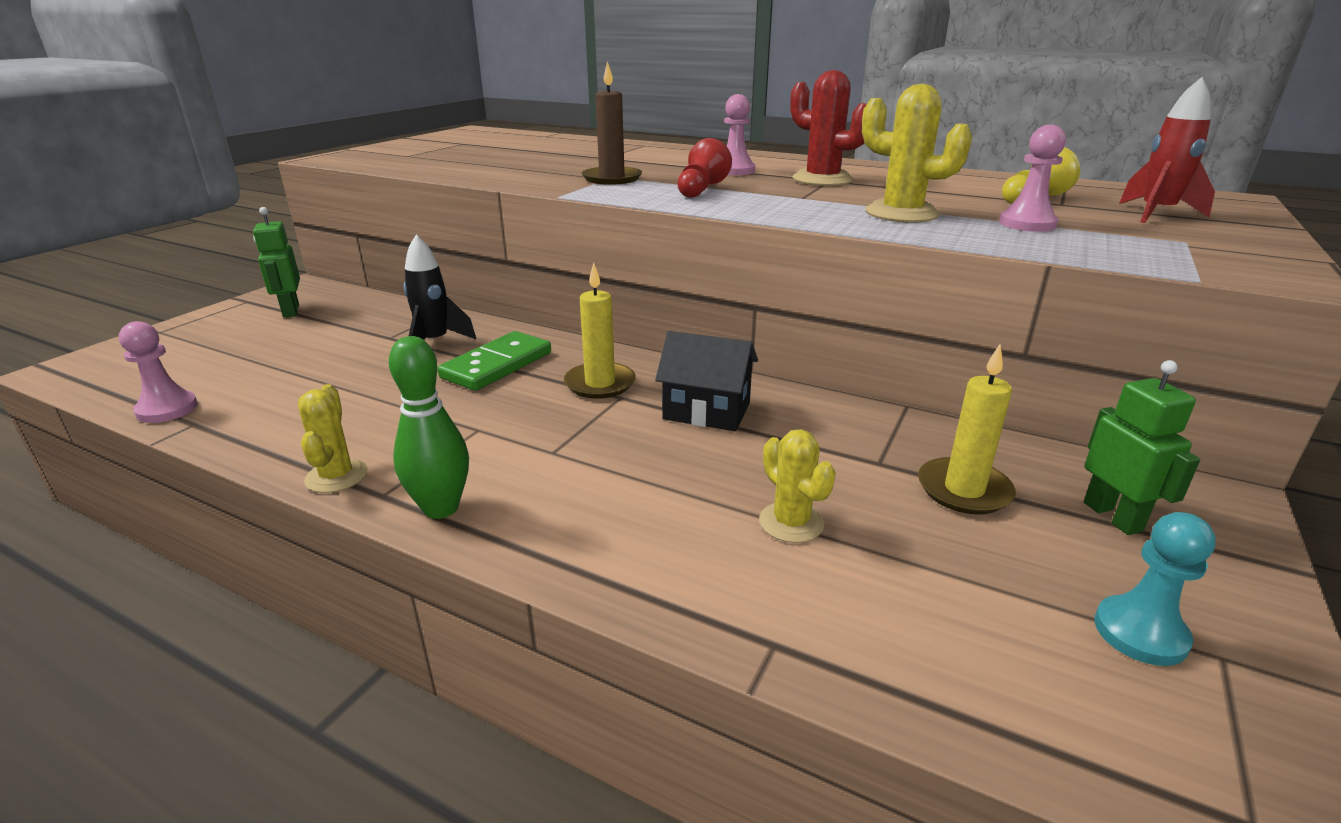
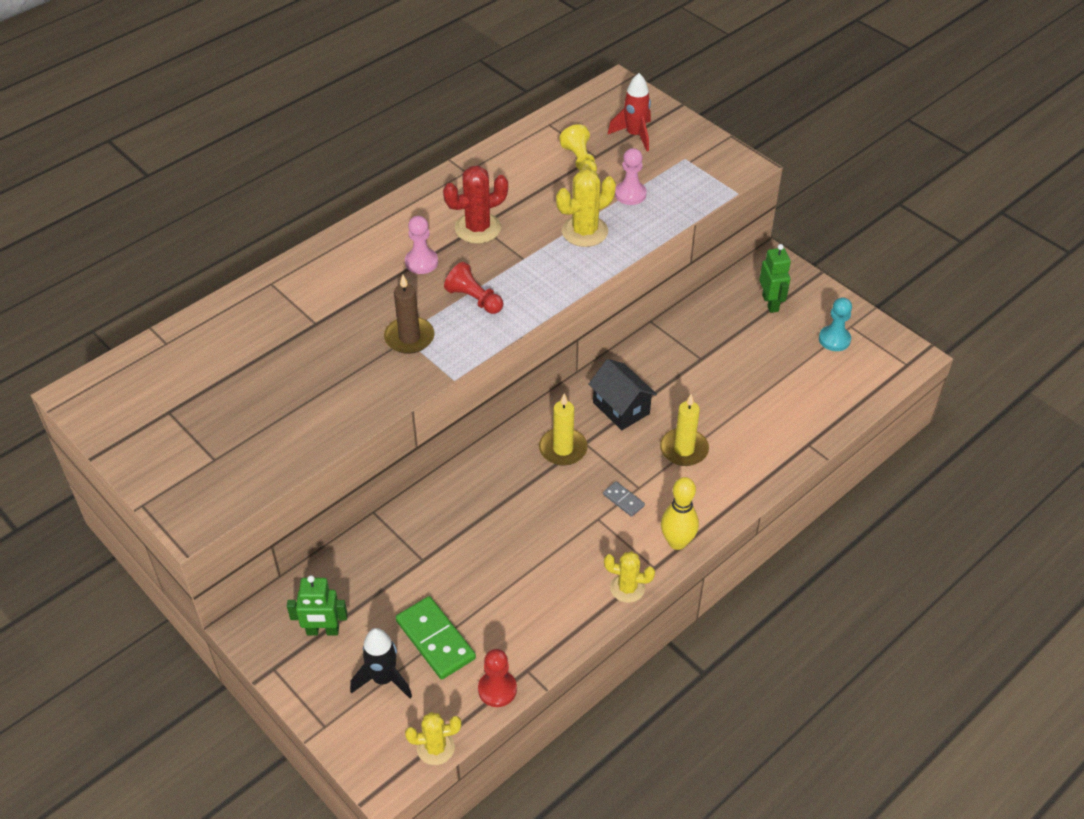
camera: 70 degrees left, 20 degrees up
(167, 409) = (497, 689): pink pawn -> red pawn
(435, 342) = (449, 531): black rocket -> black rocket (383, 679)
(441, 508) = (677, 542): green bowling pin -> yellow bowling pin
(497, 365) = (509, 498): green domino -> green domino (435, 639)
(521, 443) = (623, 500): none -> grey domino
(706, 411) = (621, 408): black house -> black house turned 75 degrees counterclockwise
(791, 522) = (737, 411): yellow cactus -> yellow cactus (435, 748)
(964, 490) = (735, 340): yellow candle -> yellow candle (684, 449)
(1113, 516) = (770, 303): green robot -> green robot turned 75 degrees clockwise

